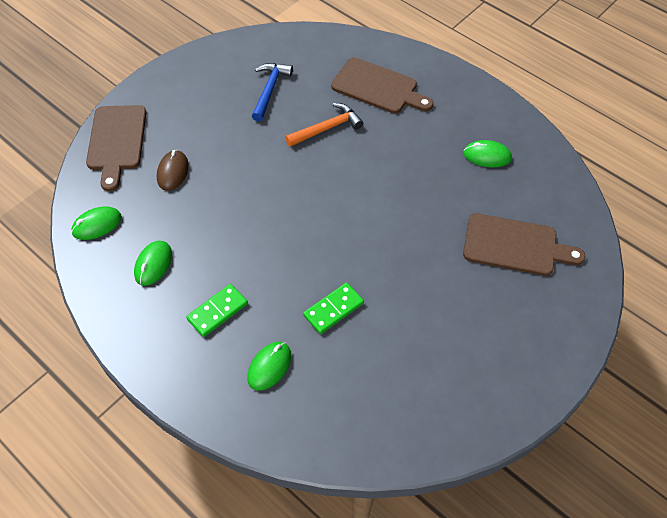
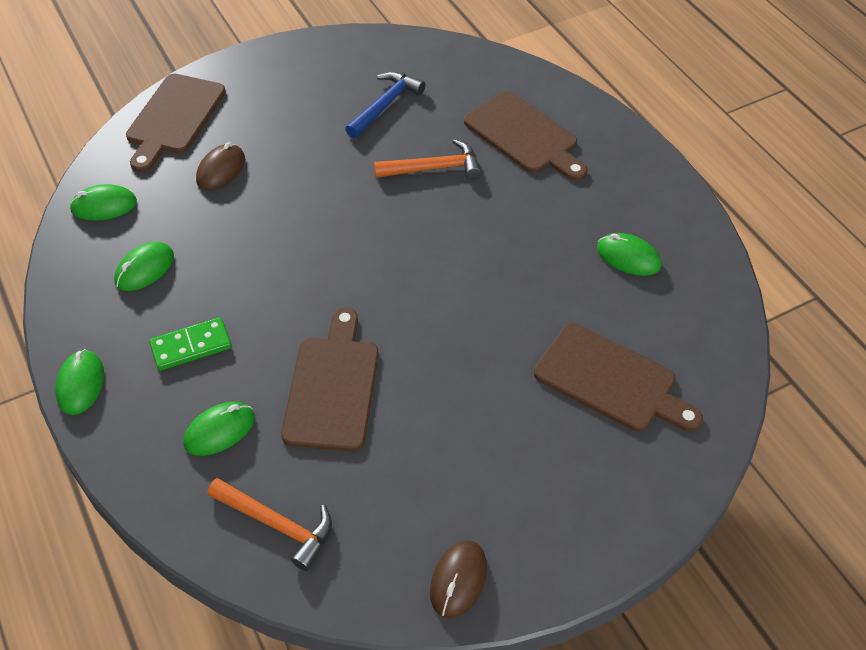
camera: 20 degrees right, 5 degrees down
(149, 366) = (81, 384): none -> green mouse
(333, 309) = (332, 387): green domino -> brown cutting board
(343, 420) = (277, 524): none -> orange hammer
(481, 415) = (458, 580): none -> brown mouse

